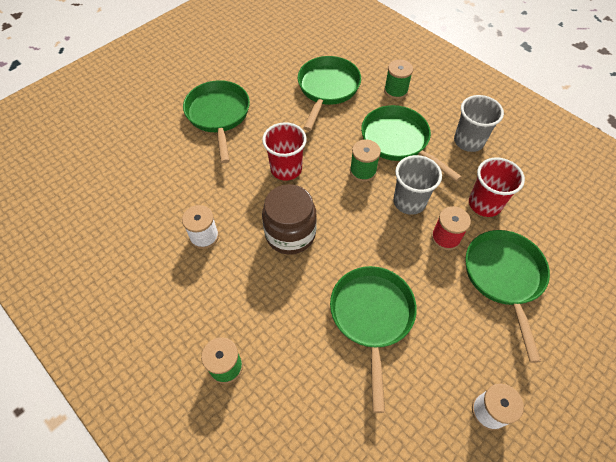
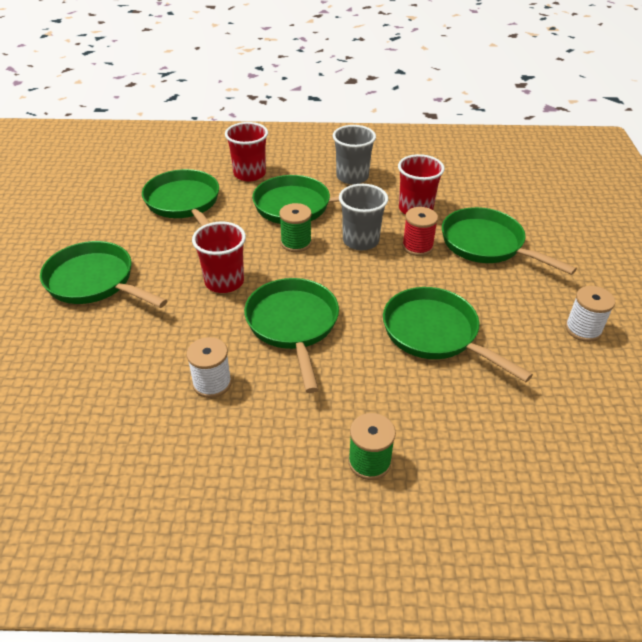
camera: 45 degrees left, 15 degrees down
(290, 234) = (293, 325): brown jar -> green pan
(395, 91) = (249, 174): green spool -> red cup

